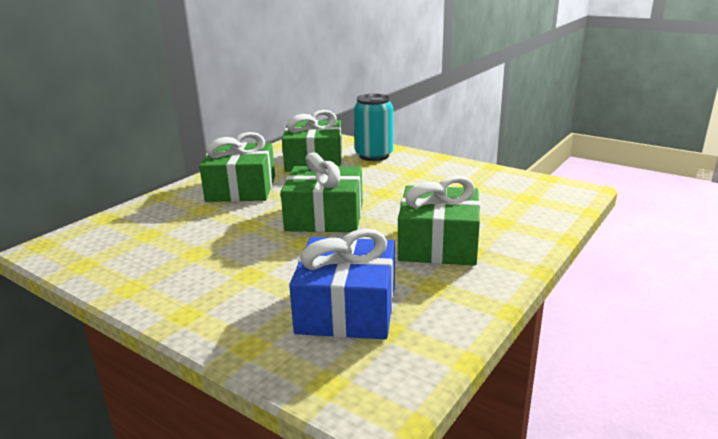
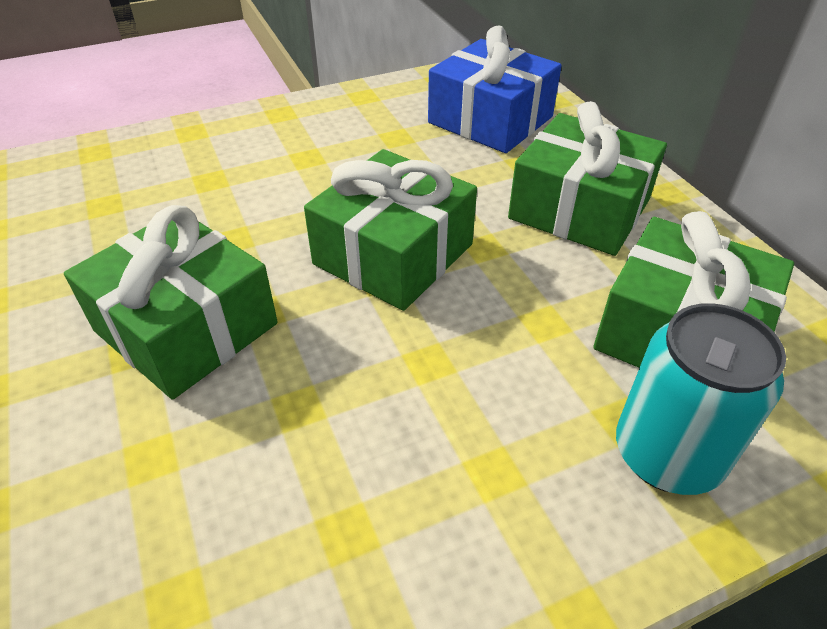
camera: 120 degrees right, 20 degrees up
(347, 309) = (165, 193): blue gift -> blue gift (490, 120)

